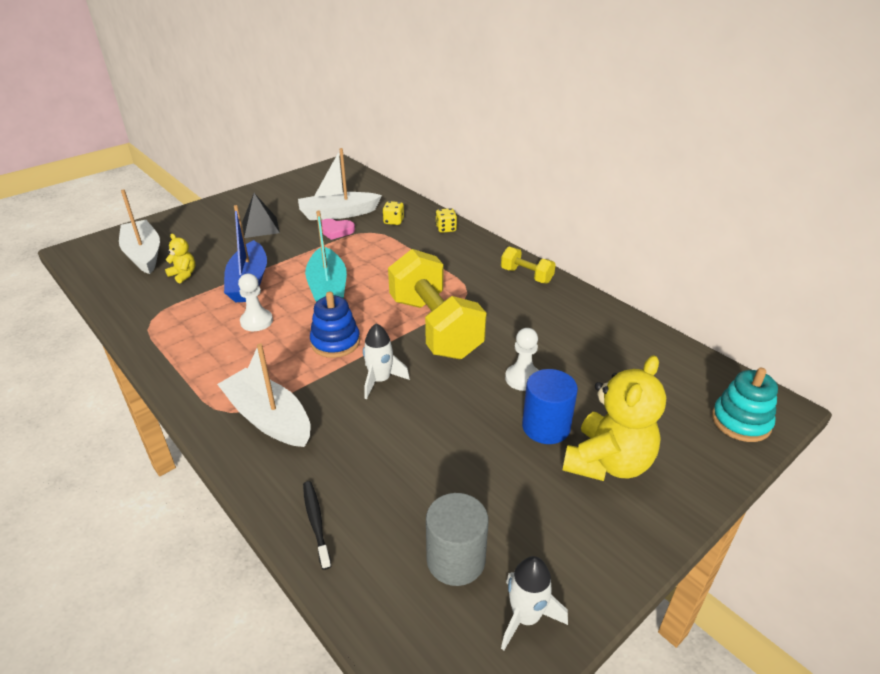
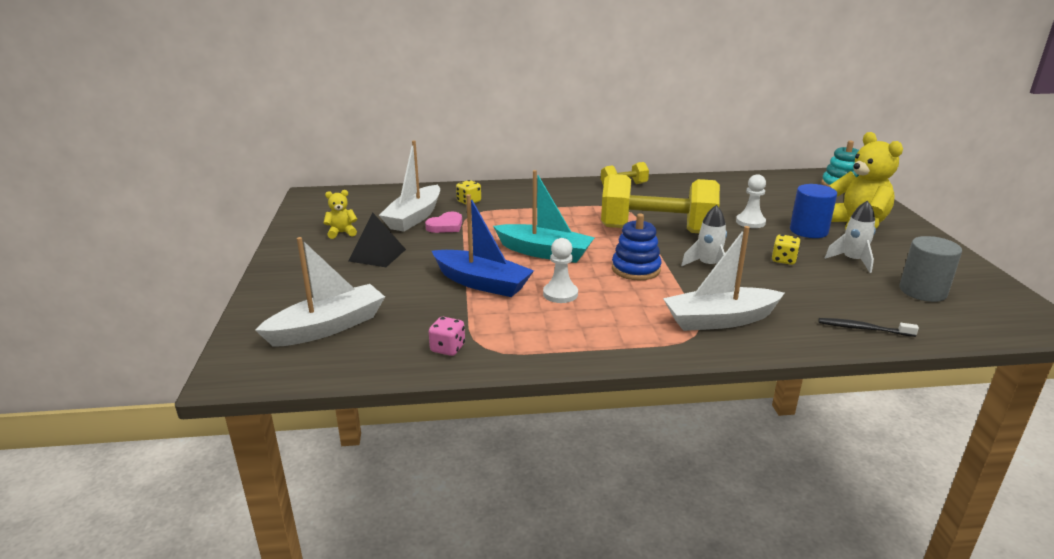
camera: 55 degrees left, 10 degrees down
(140, 306) = (447, 348): none -> pink dice
(144, 254) = (327, 327): white boat -> white boat turned 135 degrees clockwise
(183, 275) = (415, 312): yellow teddy bear -> yellow teddy bear (342, 233)
(446, 229) = (514, 189): yellow dice -> yellow dice (783, 260)
(525, 617) = (978, 285): white rocket -> white rocket (852, 261)

